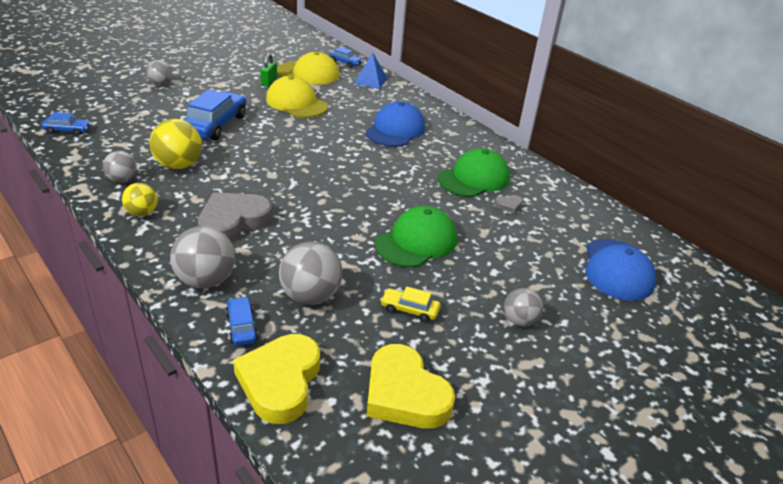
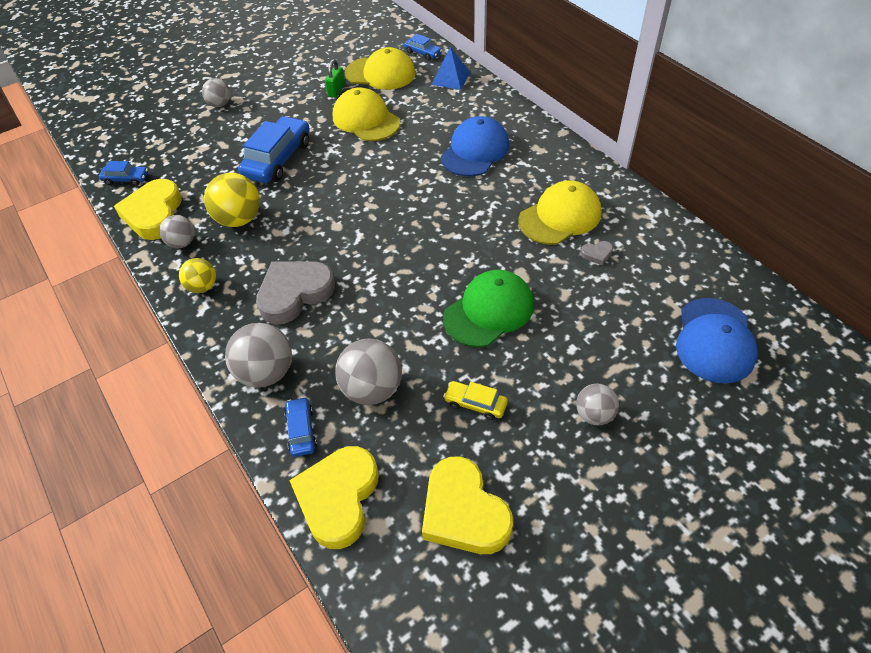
camera: 10 degrees right, 15 degrees up
(95, 157) = (154, 214): none -> yellow heart
(474, 178) = (560, 217): green cap -> yellow cap

